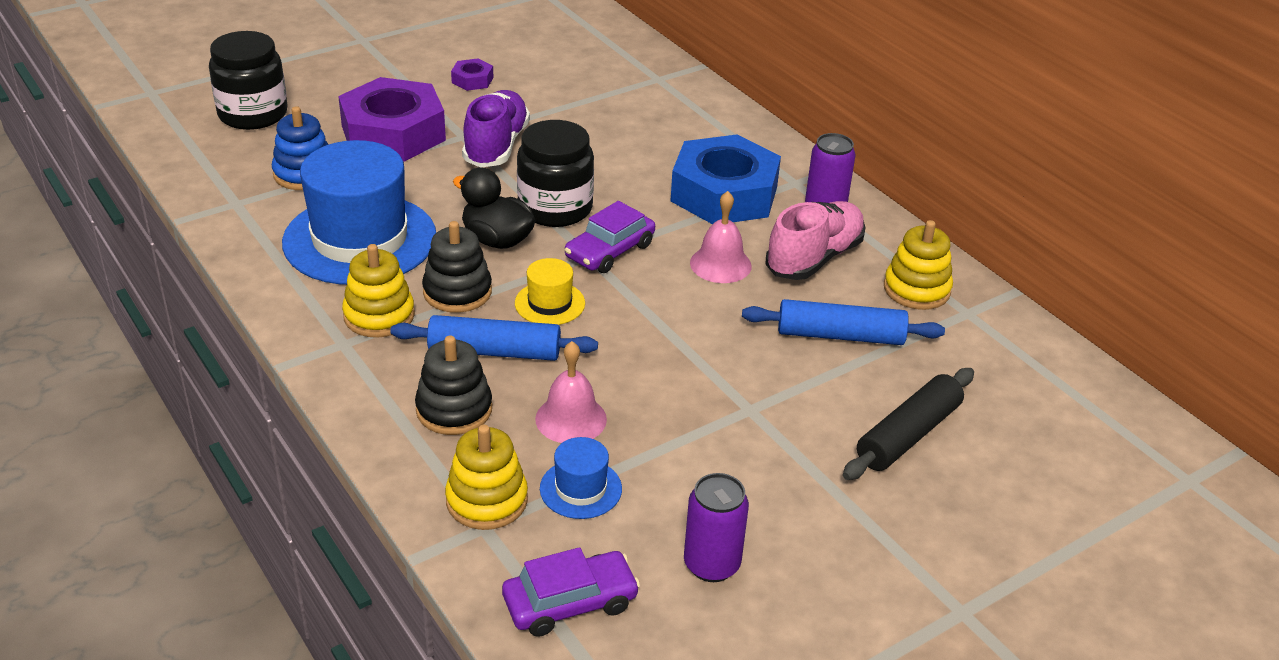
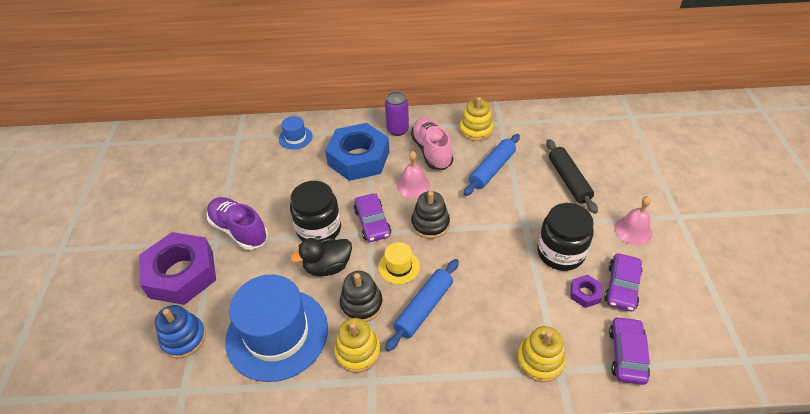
camera: 55 degrees left, 10 degrees up
(253, 114) = (87, 344): black jar -> black jar (560, 253)
(454, 409) = (461, 347): black stacking toy -> black stacking toy (430, 224)
(472, 80) = (162, 213): purple nut -> purple nut (585, 293)
(571, 419) = (496, 297): pink bell -> pink bell (633, 230)
(580, 489) = (549, 315): blue hat -> blue hat (295, 137)
(711, 564) = (621, 287): purple can -> purple car

